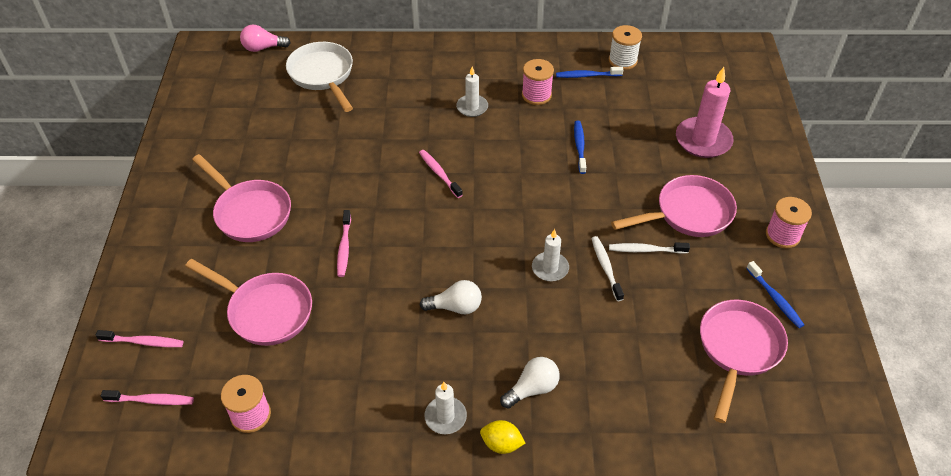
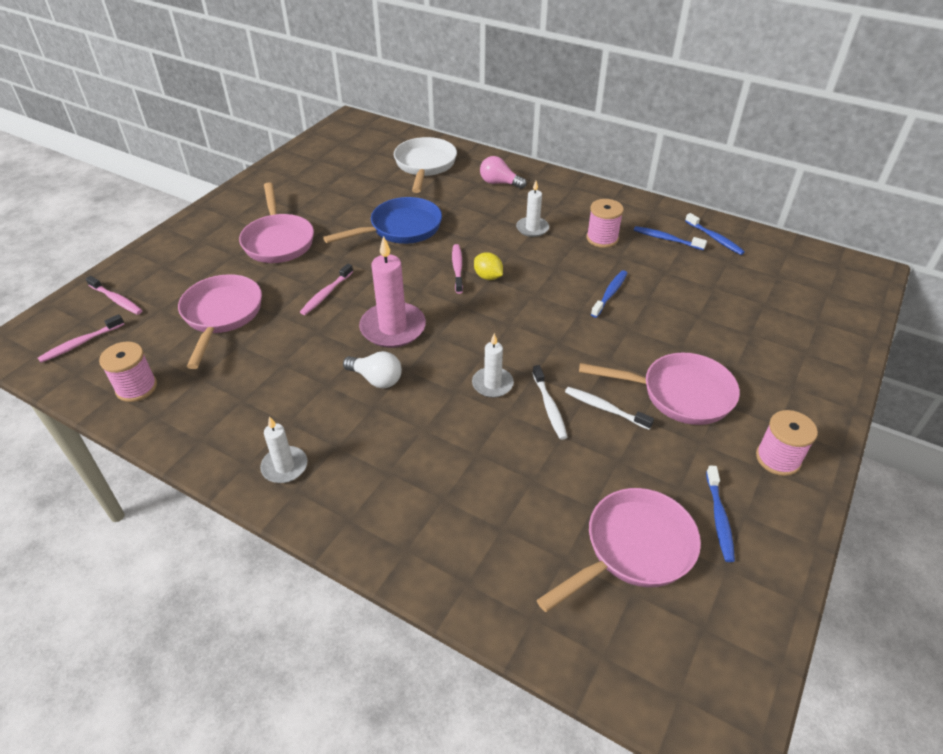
camera: 30 degrees right, 5 degrees down
(151, 400) = (81, 343): pink toothbrush -> pink toothbrush turned 105 degrees clockwise
(263, 48) = (395, 133): pink light bulb -> pink light bulb (499, 183)
(265, 311) = (221, 315): pink pan -> pink pan turned 150 degrees counterclockwise
(356, 153) = (401, 229): none -> blue pan
(501, 444) = (312, 516): yellow lemon -> yellow lemon (488, 277)
(532, 389) = (383, 481): white light bulb -> none
(606, 268) = (549, 407): white toothbrush -> white toothbrush turned 150 degrees clockwise
(622, 60) = (714, 238): white spool -> blue toothbrush
(703, 140) = (750, 334): pink candle -> pink candle (393, 328)

